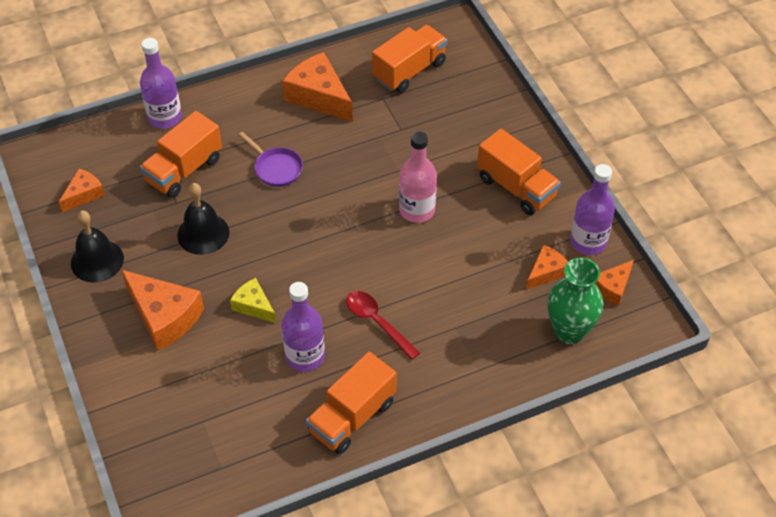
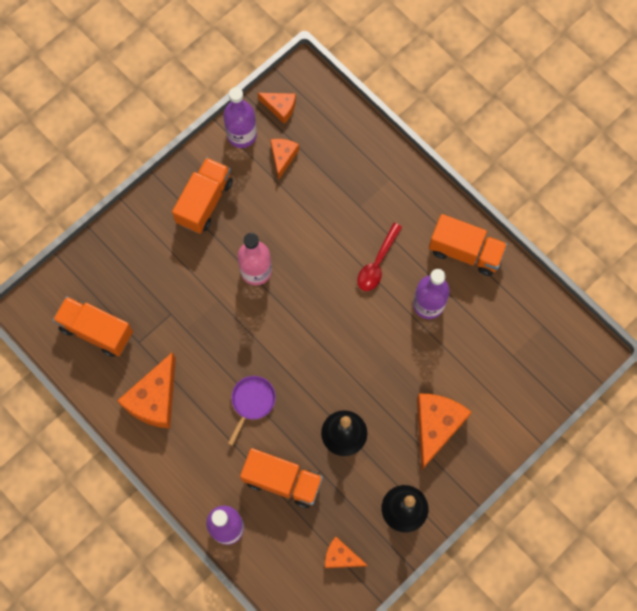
camera: 110 degrees left, 20 degrees up
(253, 306) = (398, 361): yellow cheese -> none
(546, 272) = (283, 157): orange cheese -> orange cheese turned 75 degrees clockwise
(569, 331) = (332, 127): green vase -> none

